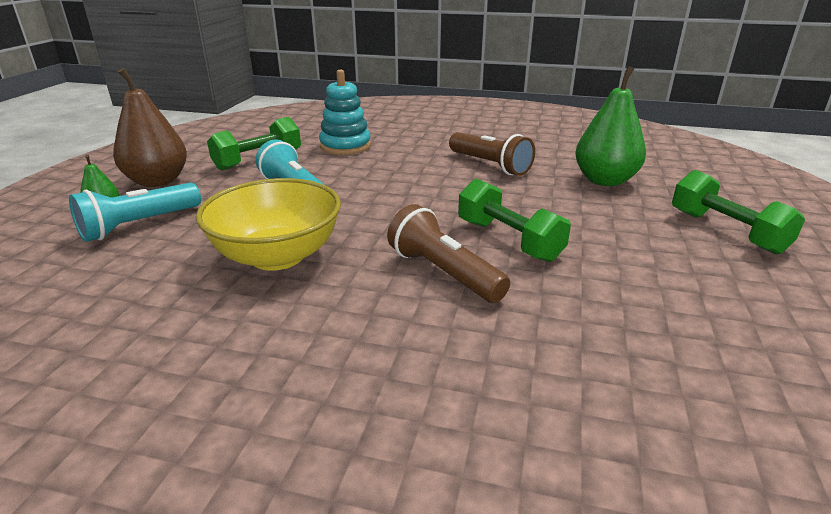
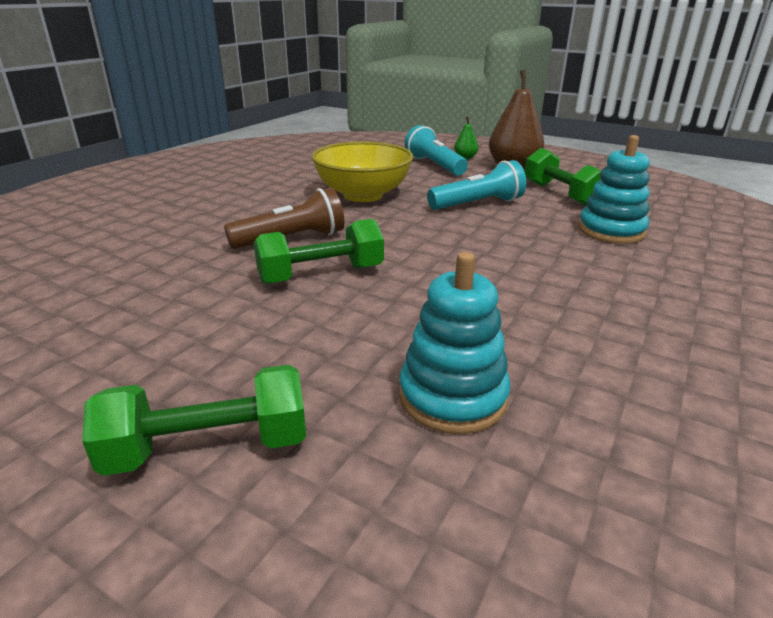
camera: 105 degrees right, 0 degrees up
(490, 165) = (537, 308): brown flashlight -> none
(605, 180) = (452, 397): green pear -> turquoise stacking toy

